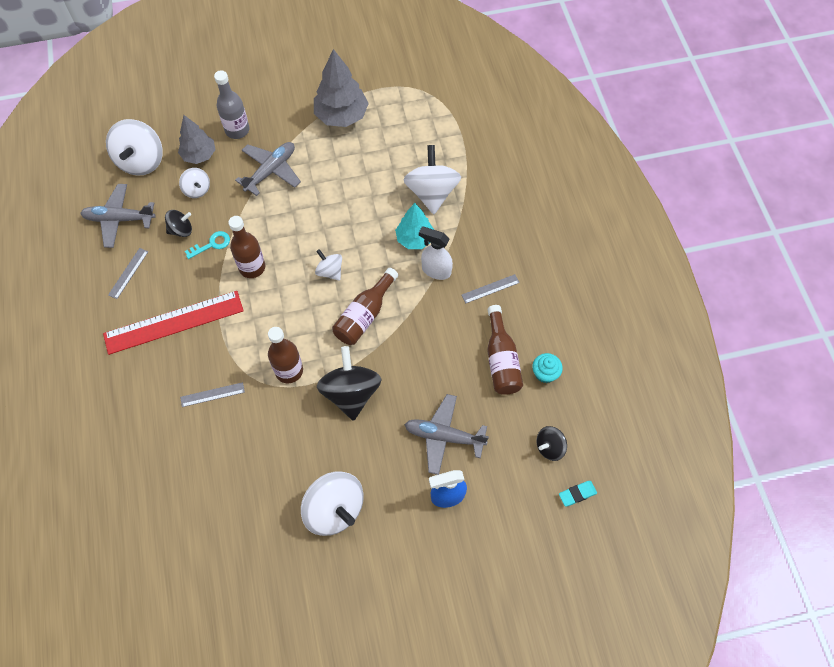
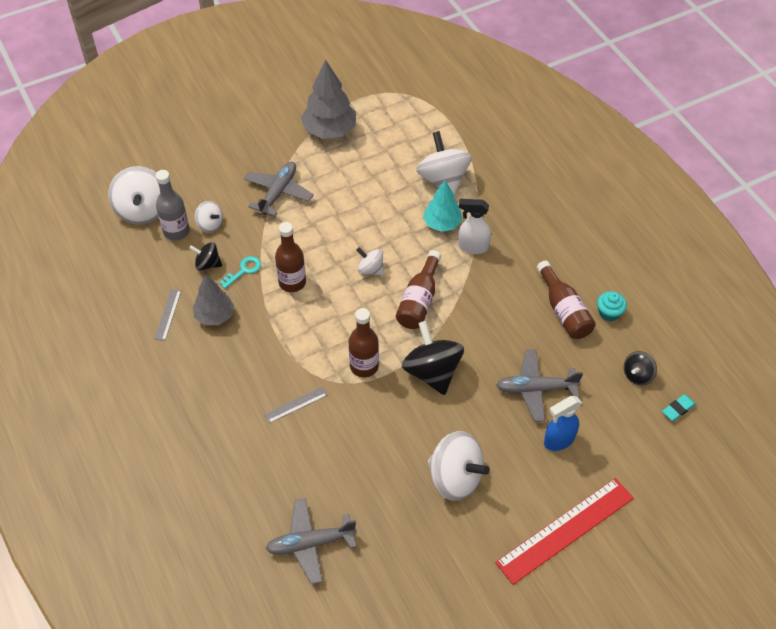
camera: 15 degrees left, 10 degrees down
(119, 219) = (140, 267): grey plane -> grey plane (310, 543)
(174, 322) = (232, 349): red ruler -> red ruler (565, 530)
(181, 230) = (207, 264): black spinning top -> black spinning top turned 135 degrees counterclockwise
(199, 155) = (200, 193): grey tree -> grey tree (215, 316)
(237, 130) = (230, 163): grey bottle -> grey bottle (176, 231)
(490, 289) = (530, 251): grey ruler -> none

